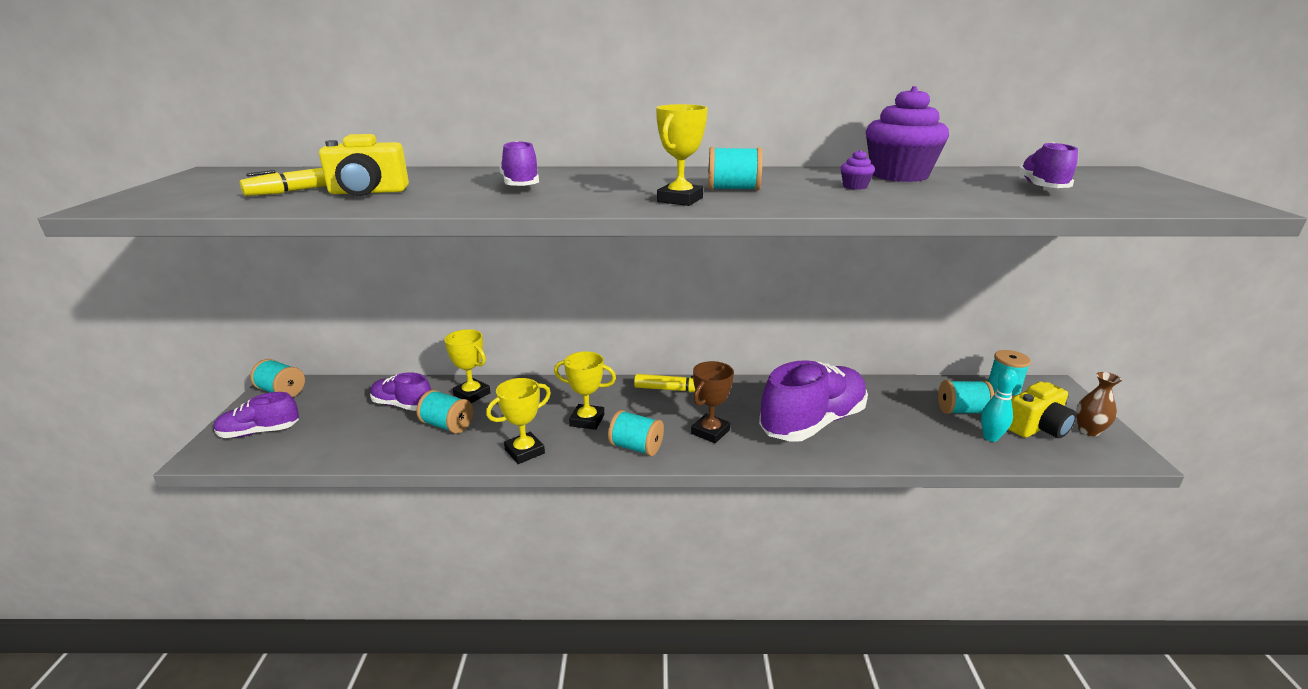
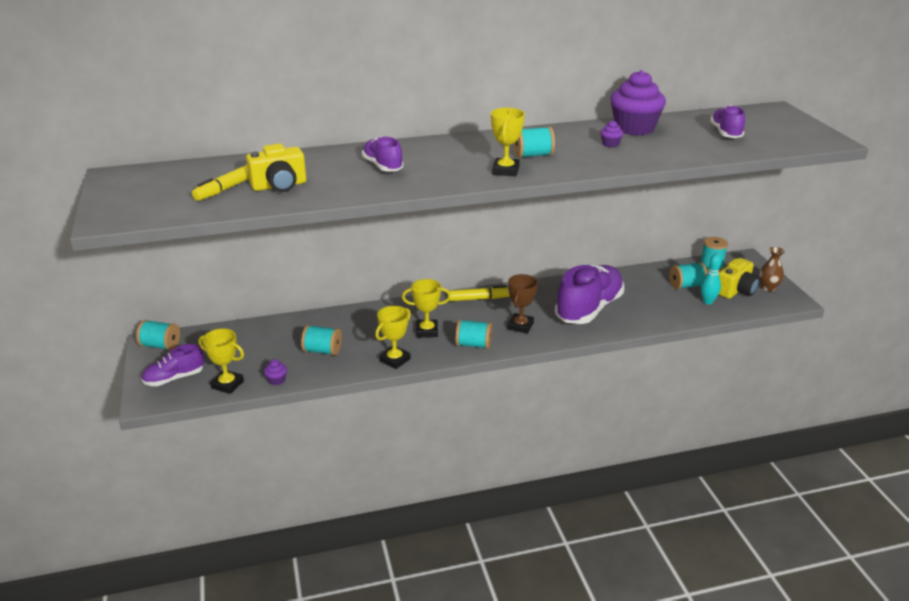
camera: 15 degrees left, 5 degrees up
(367, 454) = (276, 380): none -> purple cupcake
(402, 405) = (274, 341): purple shoe -> none
(472, 394) = (323, 325): yellow trophy -> yellow trophy (227, 384)

